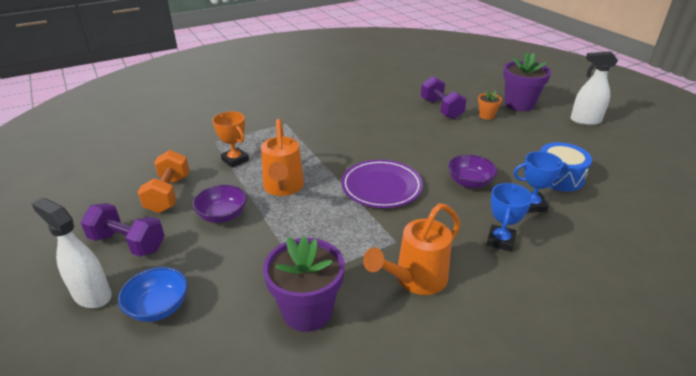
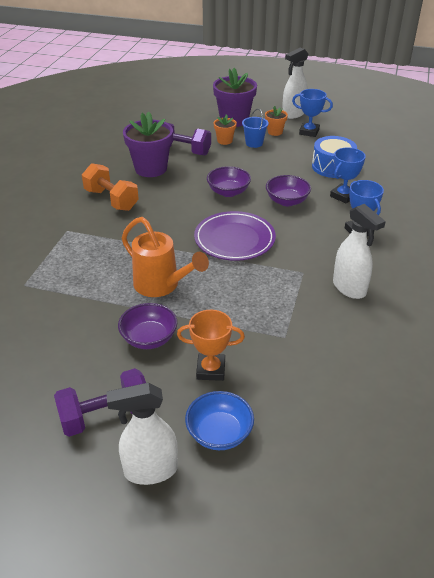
camera: 45 degrees left, 5 degrees up
(168, 194) = (66, 355): orange dumbbell -> orange dumbbell (111, 200)
(235, 160) = (77, 289): orange trophy -> orange trophy (211, 370)
(307, 311) = (320, 355): purple flower pot -> purple flower pot (151, 169)
(416, 279) = (349, 288): orange watering can -> white spray bottle
(431, 152) = (228, 192): none -> purple bowl
(510, 127) = (254, 143): none -> blue bucket
(543, 127) = (275, 132): none -> orange flower pot
(579, 140) = (309, 132): none -> blue trophy

